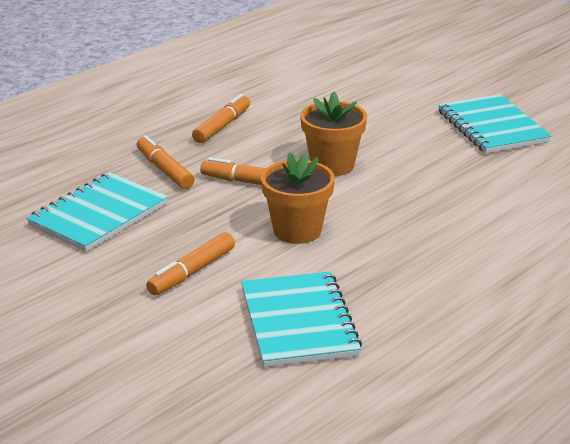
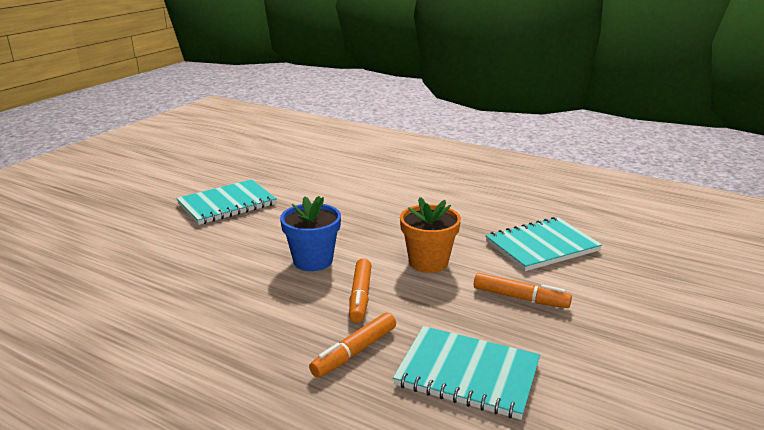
camera: 105 degrees left, 5 degrees down
(222, 126) = (241, 334): orange marker -> none
(332, 165) = (313, 261): orange flower pot -> blue flower pot

